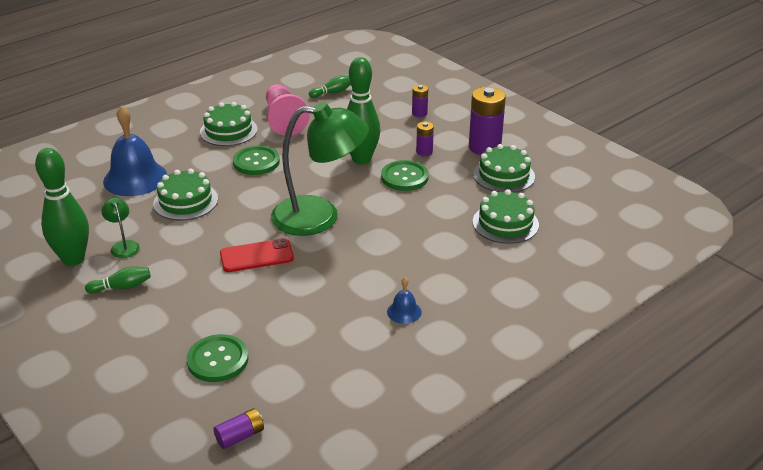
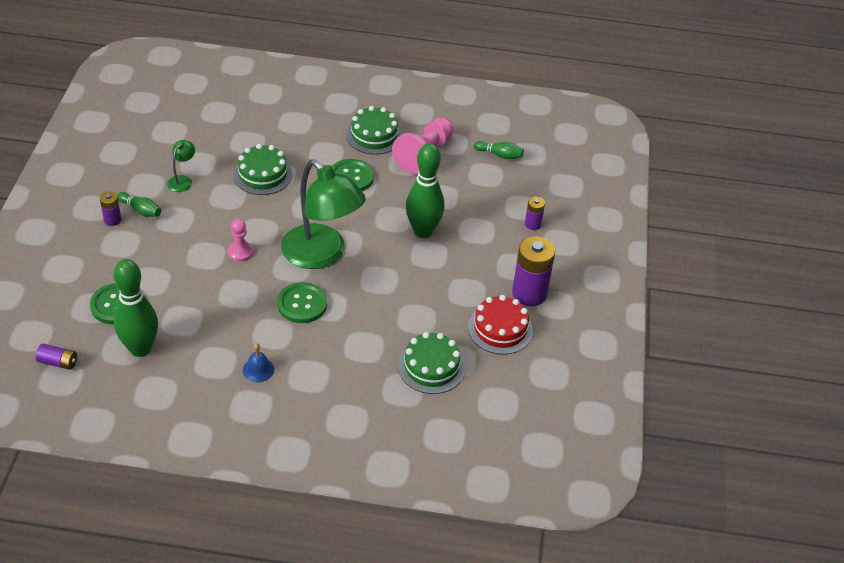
camera: 45 degrees right, 10 degrees up
(73, 259) = (145, 167): green bowling pin -> green bowling pin (140, 349)
(135, 178) = (261, 131): blue bell -> none
(256, 256) = (240, 252): red phone -> pink pawn
(404, 177) = (427, 271): green button -> green button (302, 304)
(424, 151) = (477, 261): purple battery -> purple battery (112, 220)
(504, 175) = (500, 329): green cake -> red cake

